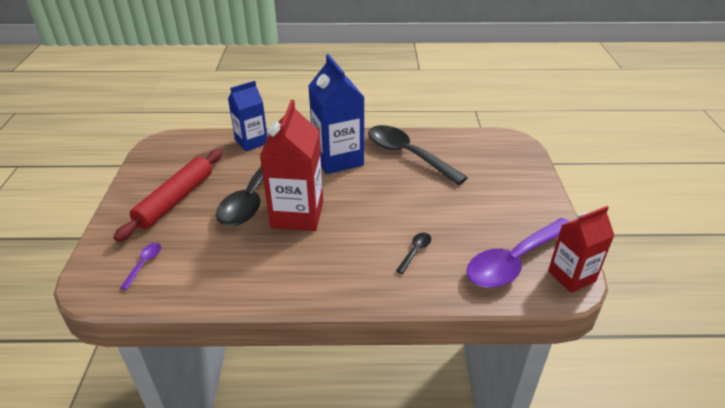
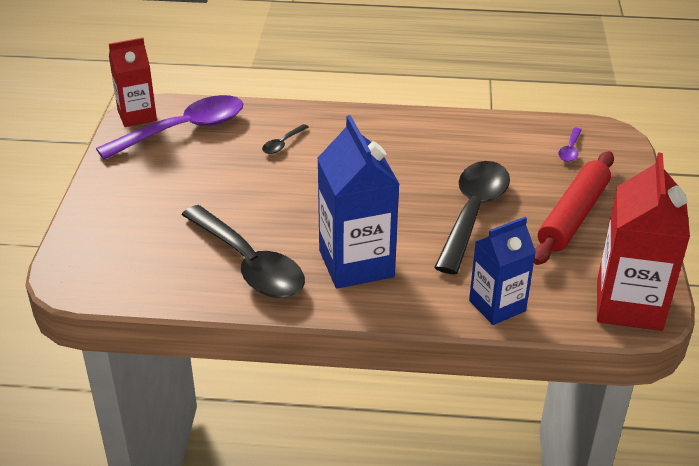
camera: 175 degrees left, 0 degrees up
(297, 215) = (412, 188): red carton -> red carton (629, 305)

